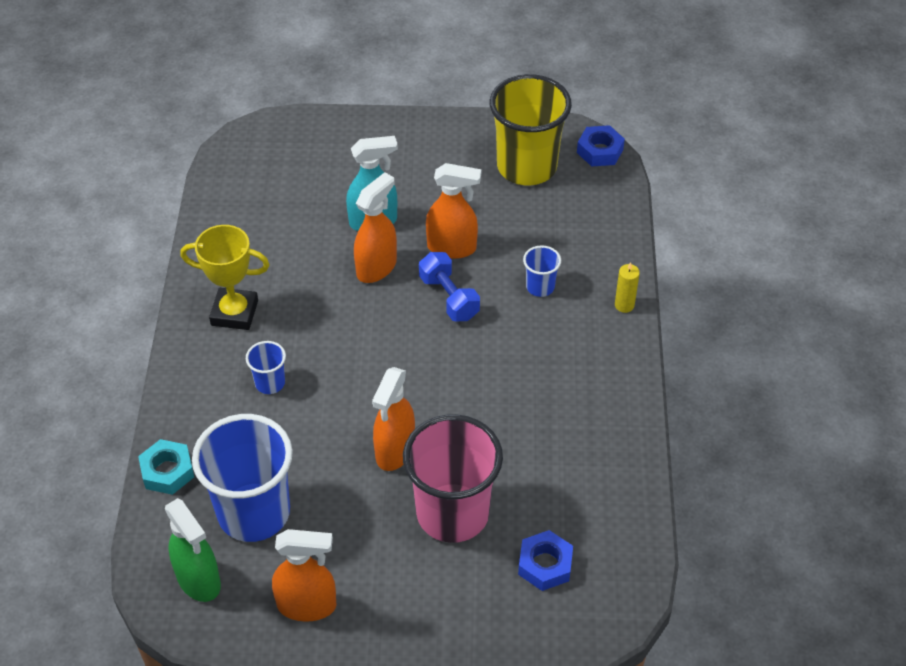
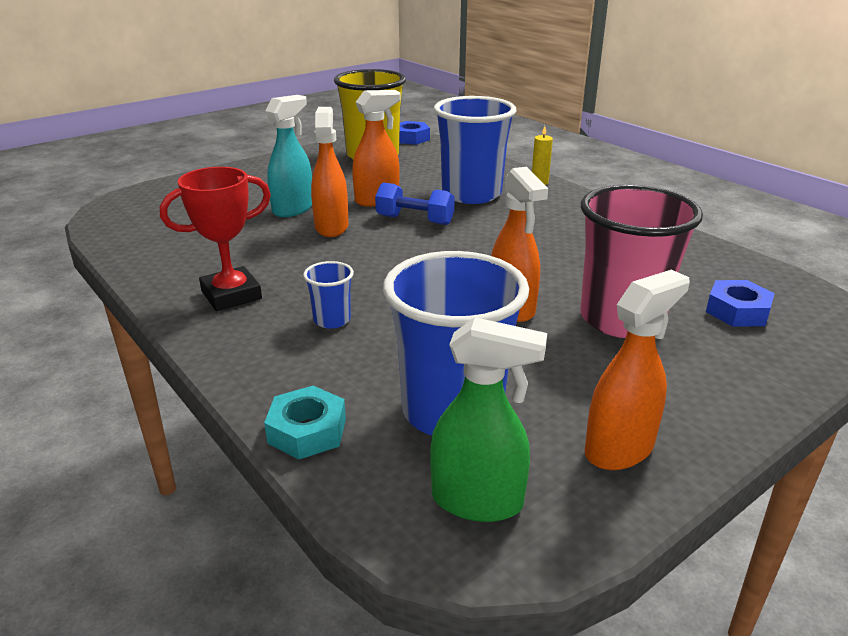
camera: 40 degrees left, 20 degrees down
(234, 313) = (231, 295): yellow trophy -> red trophy
(540, 287) = (471, 194): blue cup -> blue cup, size x2.25

